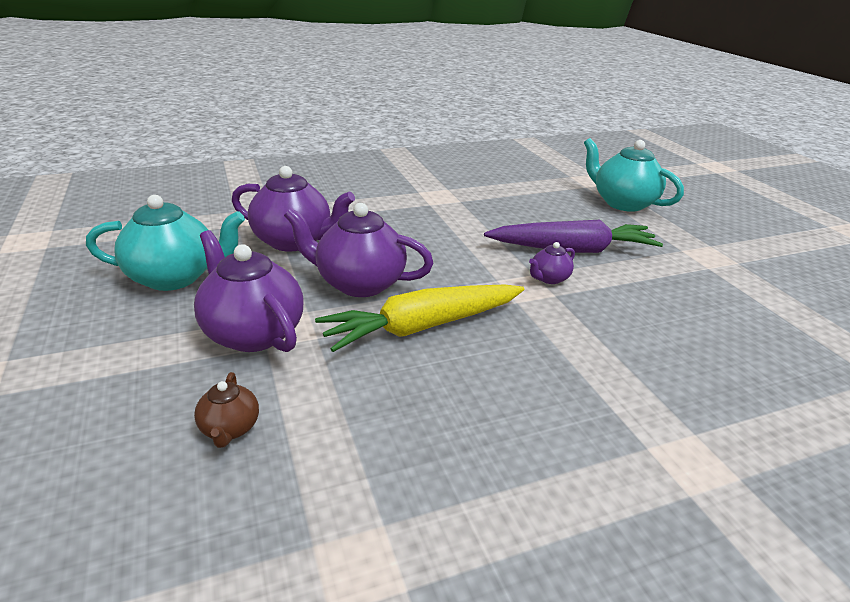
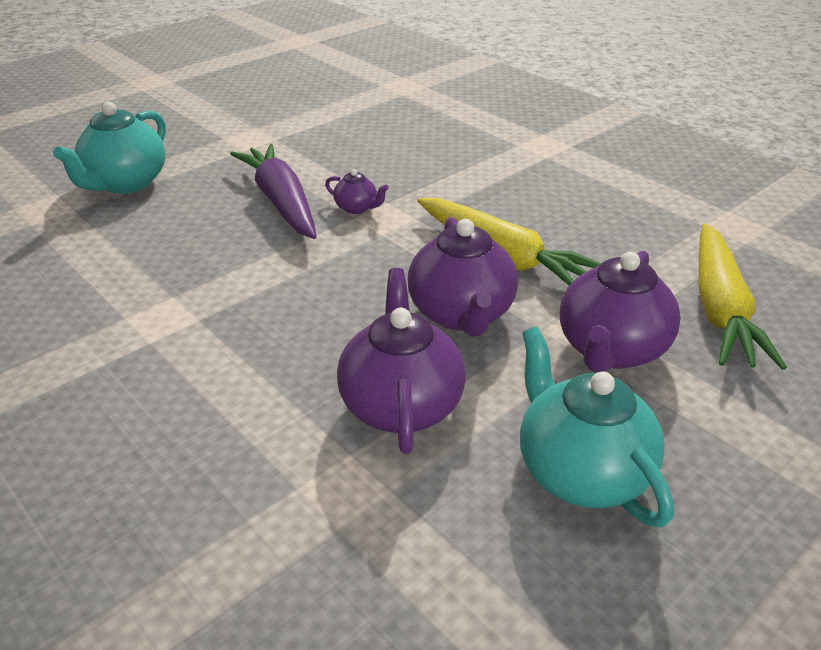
camera: 110 degrees left, 5 degrees up
(230, 429) = (720, 308): brown teapot -> yellow carrot

